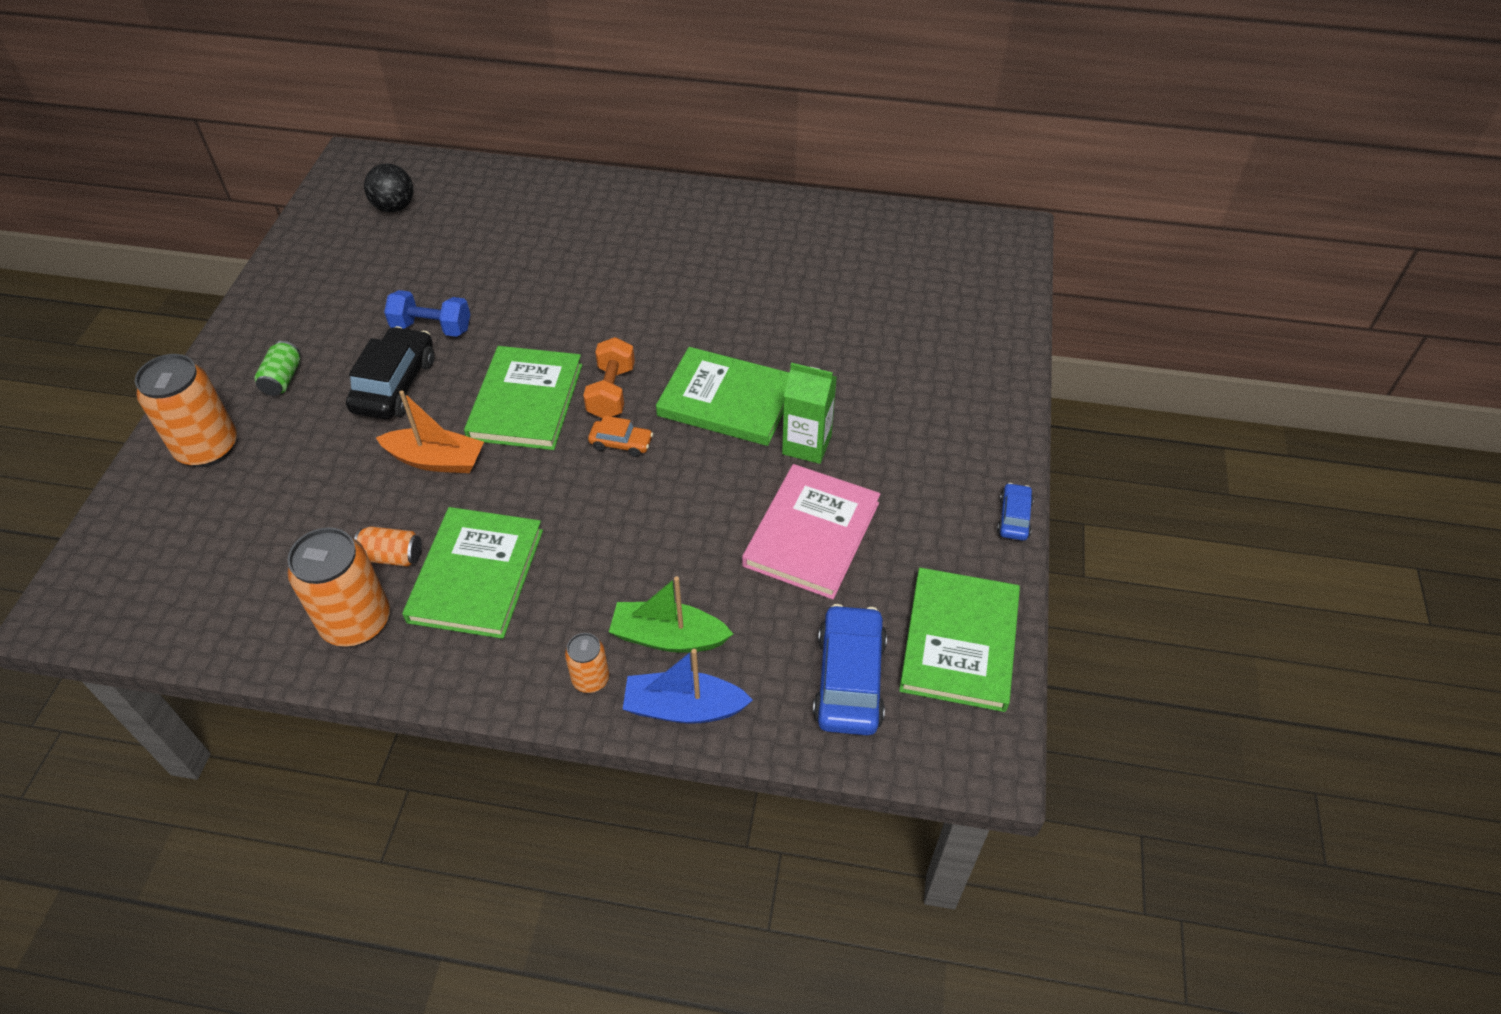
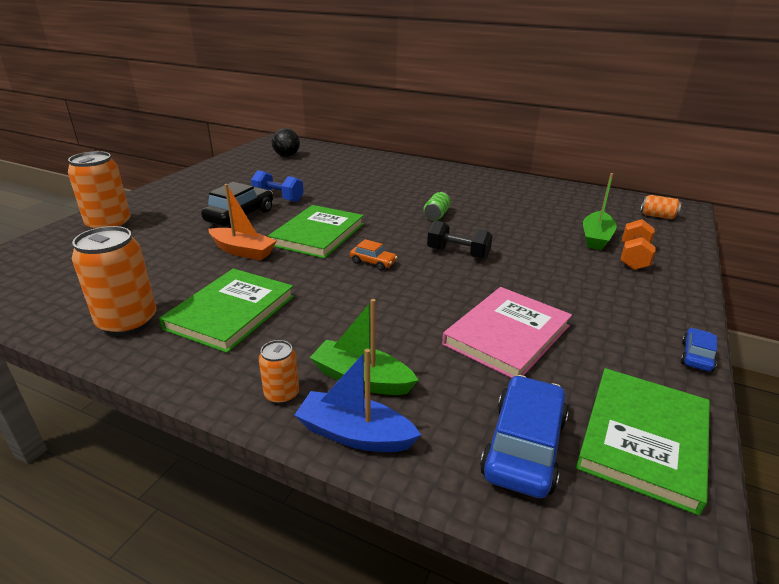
camera: 15 degrees right, 20 degrees down
(283, 379) = (176, 205): green can -> green can (436, 215)
(392, 556) = (180, 292): orange can -> orange can (657, 216)
(611, 392) = (377, 238): orange dumbbell -> orange dumbbell (633, 257)
(727, 400) = (458, 253): green book -> black dumbbell
(807, 445) = (513, 284): green carton -> none
(900, 328) = (596, 238): none -> green boat

